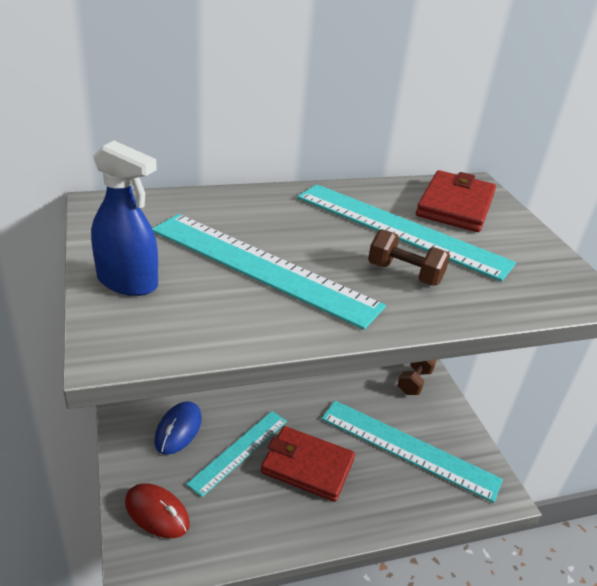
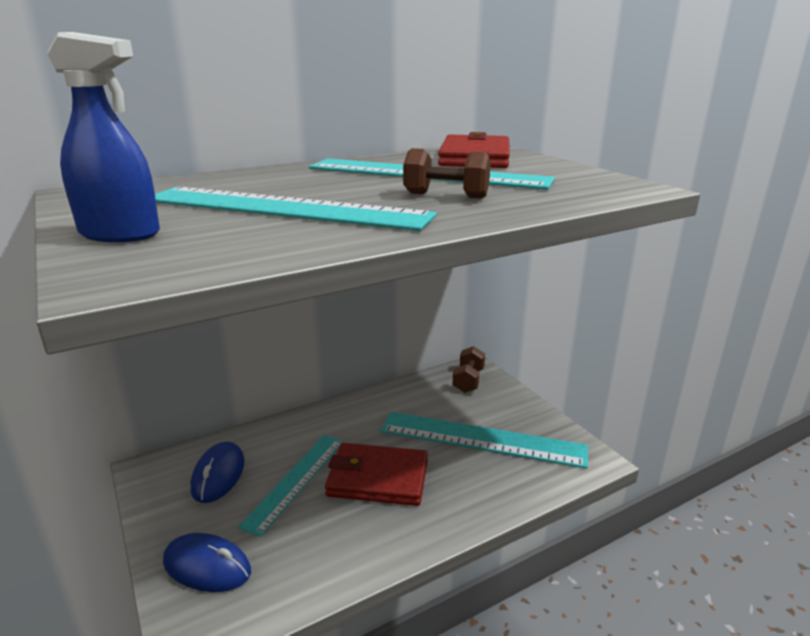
camera: 10 degrees left, 10 degrees down
(157, 513) = (207, 566): red mouse -> blue mouse

